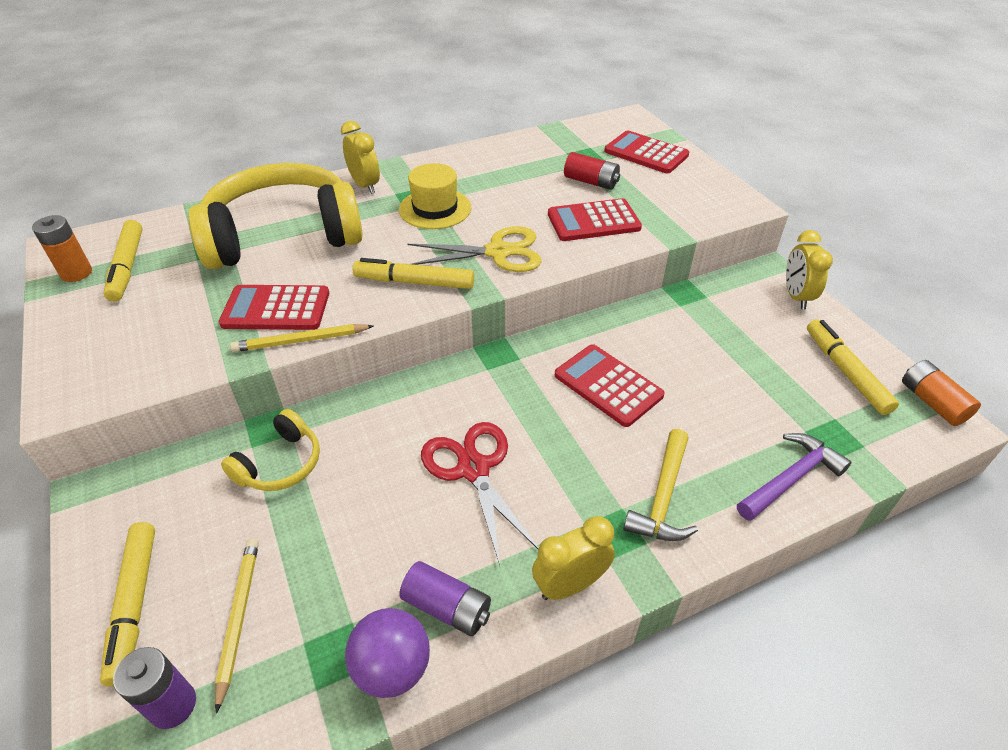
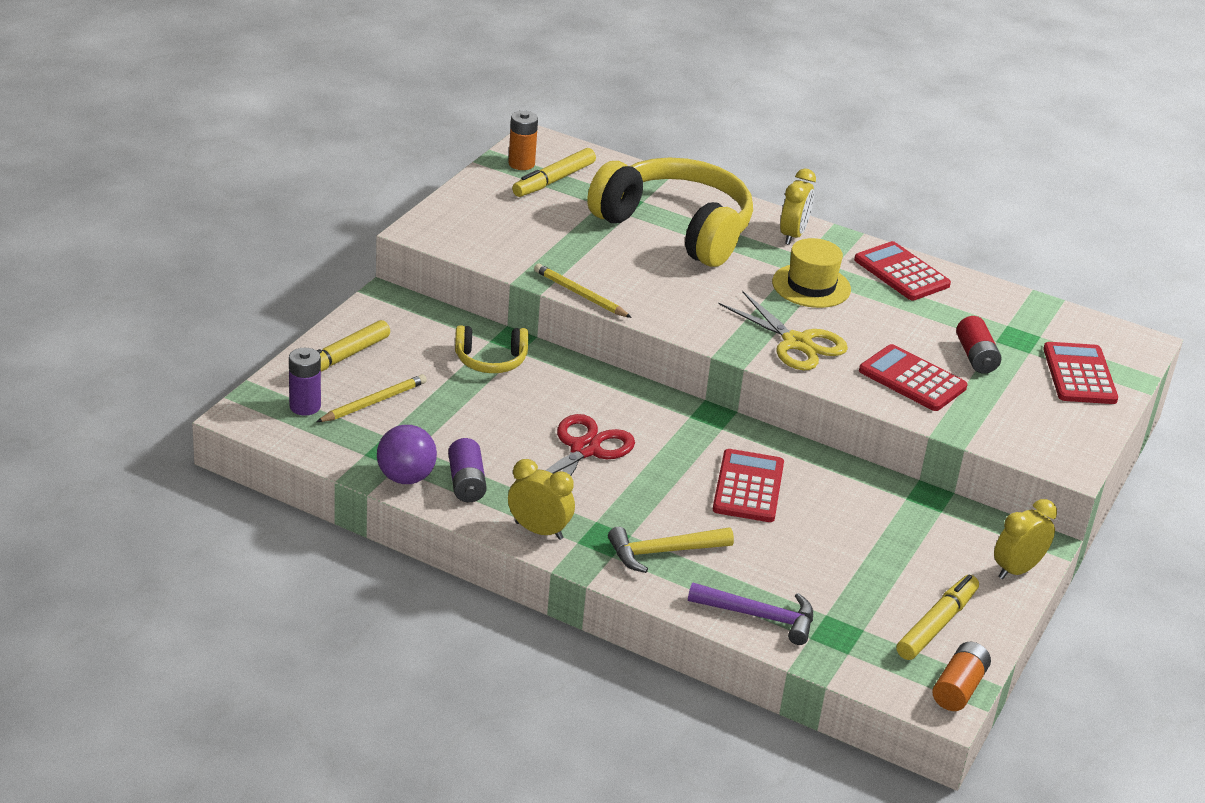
camera: 50 degrees right, 10 degrees down
(276, 309) = (596, 267): red calculator -> red calculator (901, 273)
(414, 282) = (704, 316): yellow marker -> none

